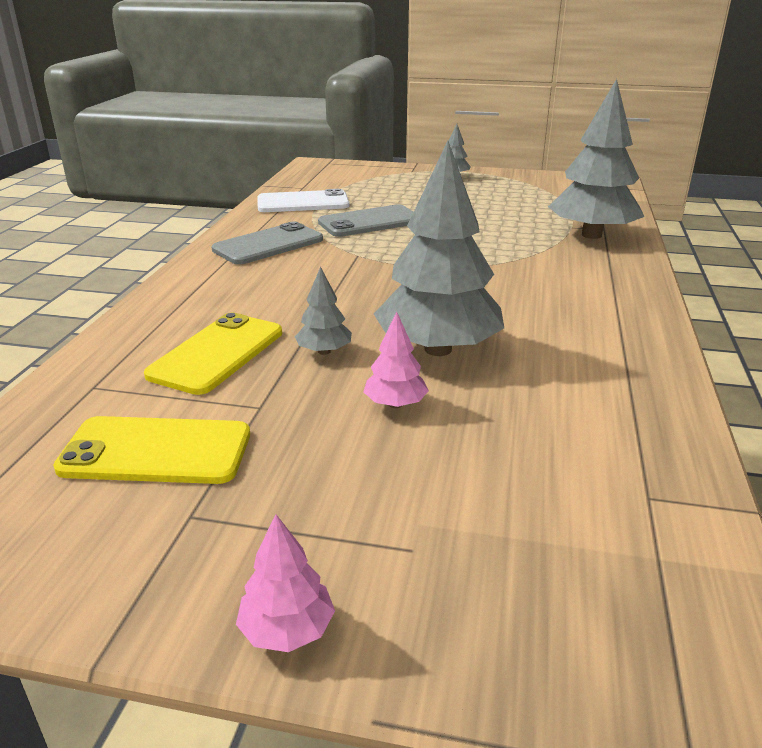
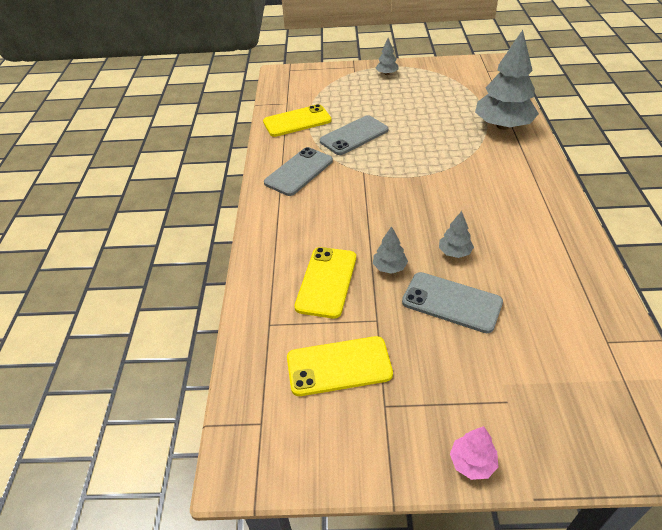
camera: 10 degrees left, 15 degrees up
(303, 203) = (297, 121): white phone -> yellow phone
(395, 404) = (451, 302): pink tree -> grey phone
(437, 349) = (454, 252): grey tree -> grey tree, size x0.44

